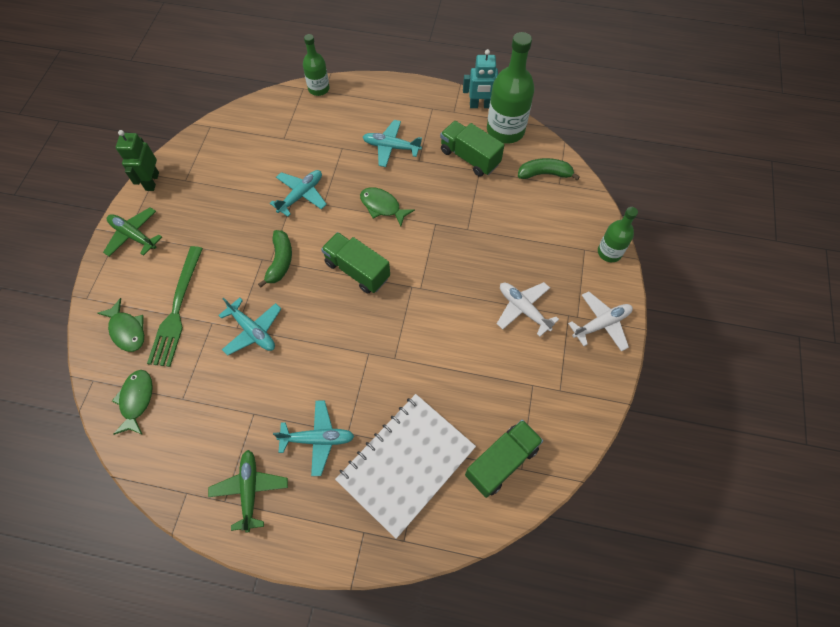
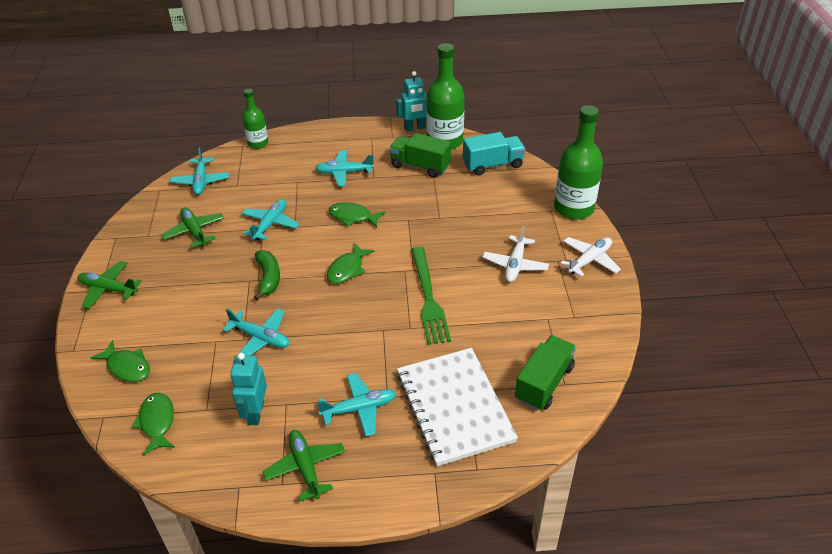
camera: 15 degrees left, 20 degrees down
(152, 181) = (113, 243): green robot -> none
(177, 309) = (175, 338): green fork -> green fork (428, 297)
(224, 415) = (255, 413): none -> turquoise robot
(228, 186) = (194, 231): none -> green plane
(251, 125) = (201, 181): none -> turquoise plane
(357, 270) = (347, 269): green truck -> green fish
(406, 464) = (454, 407): white notebook -> white notebook turned 45 degrees counterclockwise
(523, 309) = (515, 265): white plane -> white plane turned 105 degrees counterclockwise
(544, 174) = (492, 165): green banana -> turquoise truck
(609, 252) = (574, 208): green bottle -> green bottle, size x1.72

